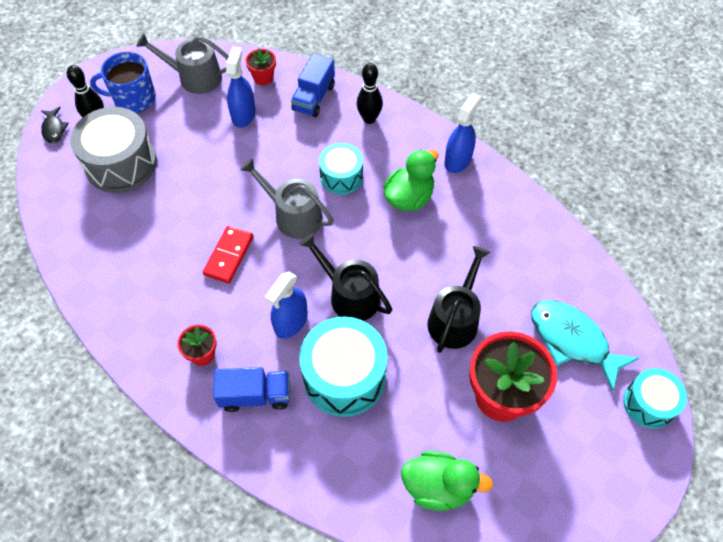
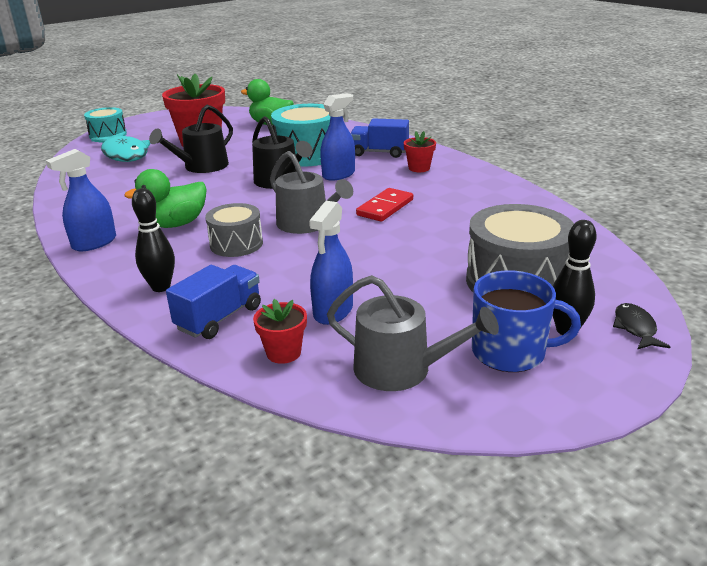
camera: 165 degrees left, 30 degrees down
(341, 176) = (236, 244): turquoise drum -> grey drum

